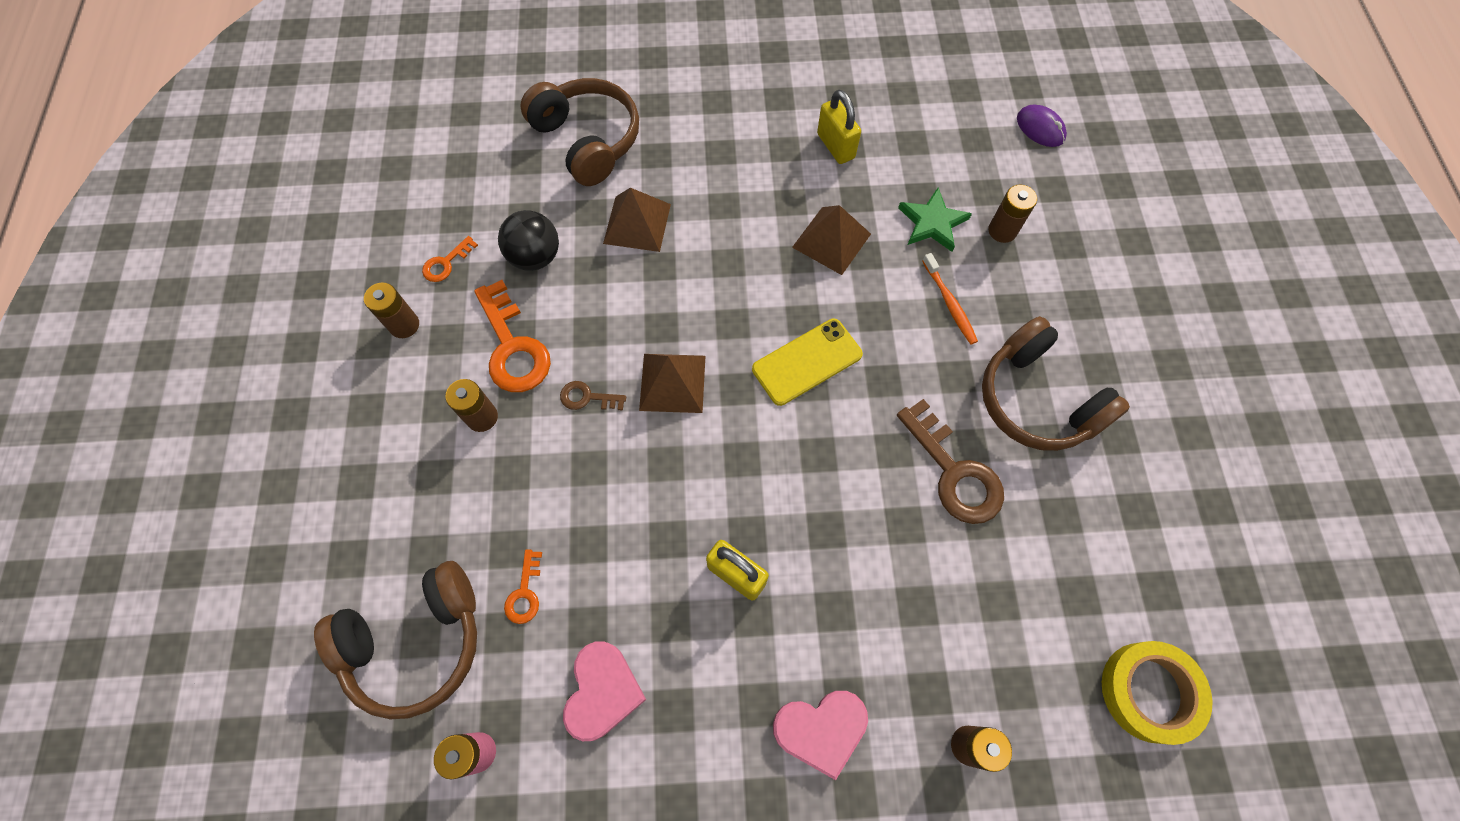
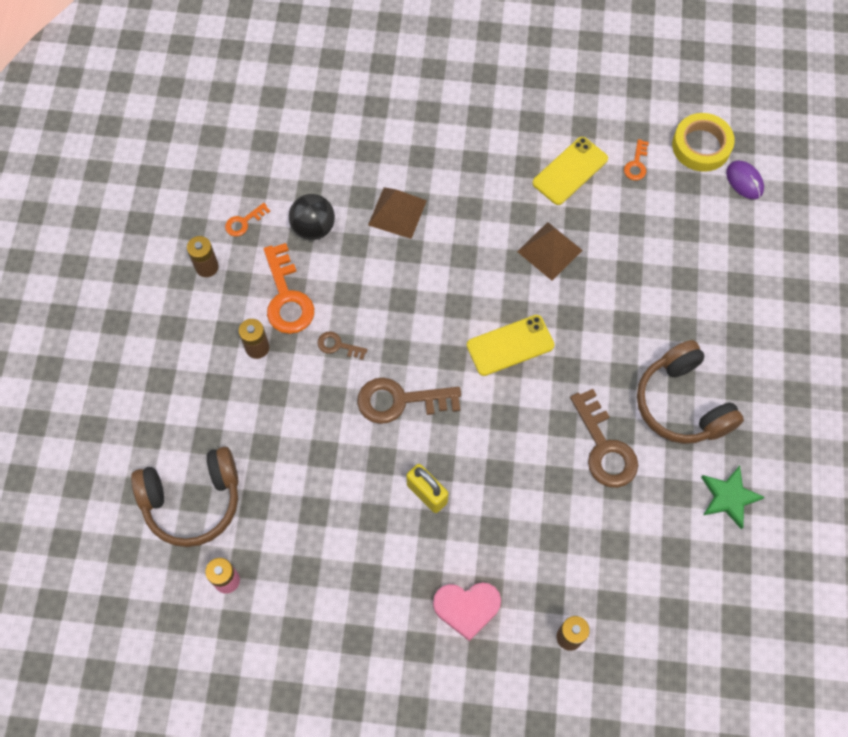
camera: 10 degrees right, 0 degrees up
(525, 592) = (272, 480): orange key -> orange key (636, 164)
(587, 141) = (368, 135): brown headphones -> none
(602, 691) = (318, 556): pink heart -> none
(672, 382) = (404, 344): brown pyramid -> none
(680, 455) = (400, 401): none -> brown key
(835, 146) = (570, 171): yellow padlock -> yellow phone
(932, 223) = (634, 249): green star -> green star (729, 497)
(949, 303) = (632, 317): orange toothbrush -> none
(1002, 231) = (689, 264): brown battery -> none
(1149, 692) = (708, 625): yellow tape -> yellow tape (701, 146)

